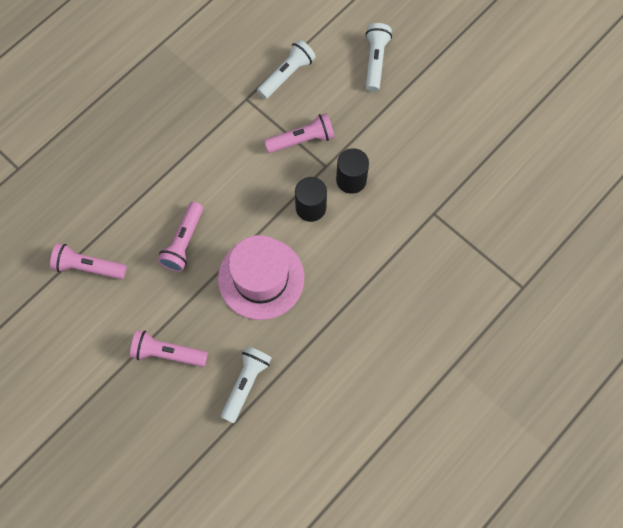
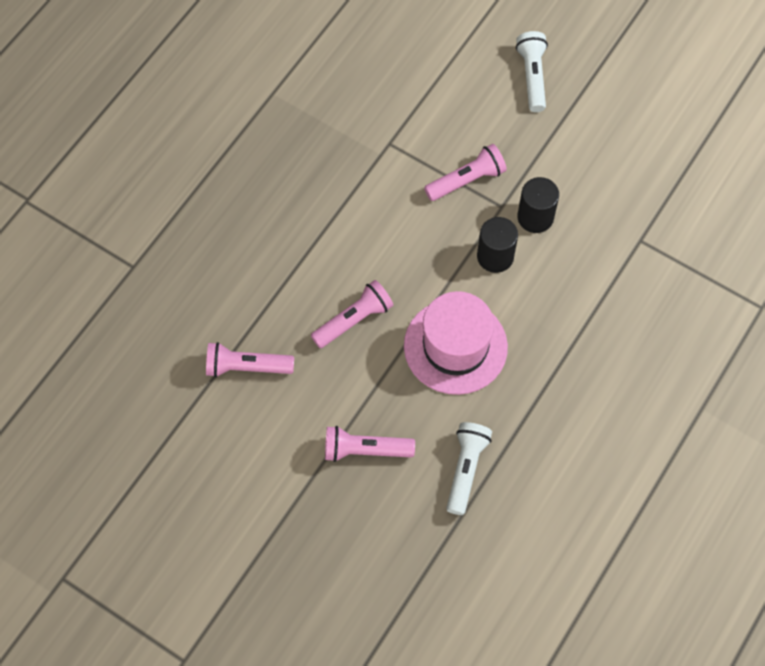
camera: 10 degrees left, 5 degrees down
(183, 242) = (354, 320): pink flashlight -> pink flashlight turned 135 degrees counterclockwise
(287, 75) = (431, 108): white flashlight -> none

